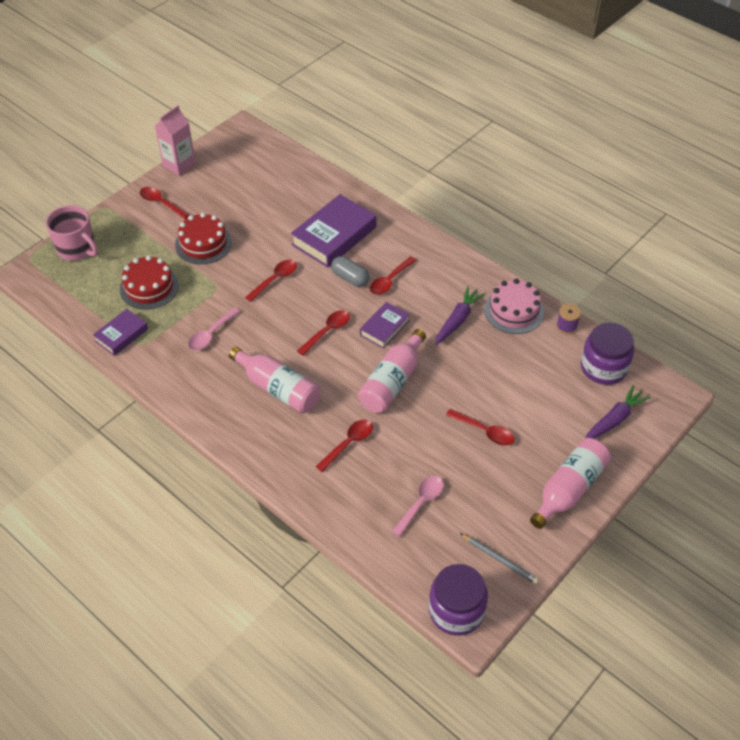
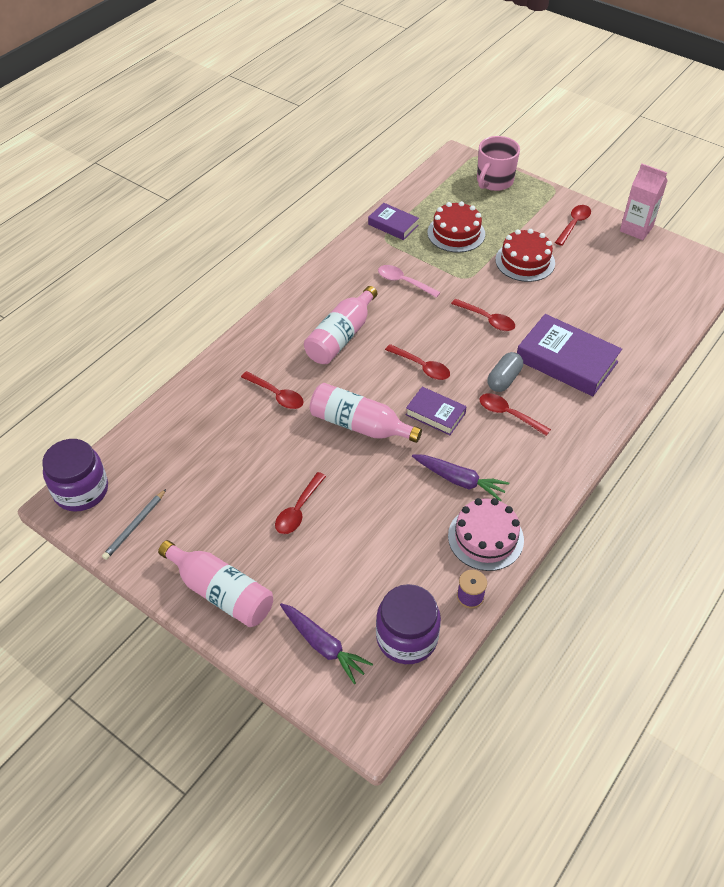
camera: 85 degrees right, 0 degrees up
(420, 503) = (205, 457): pink spoon -> none

